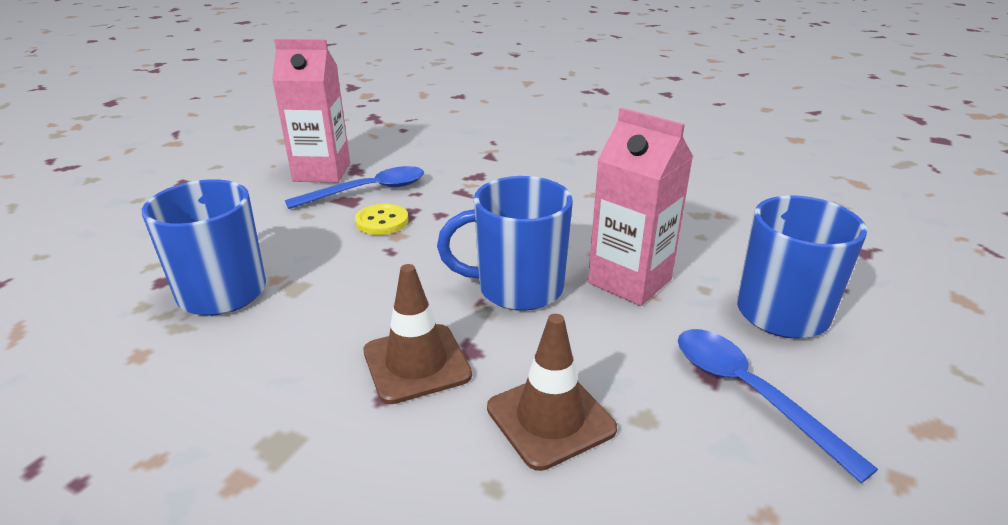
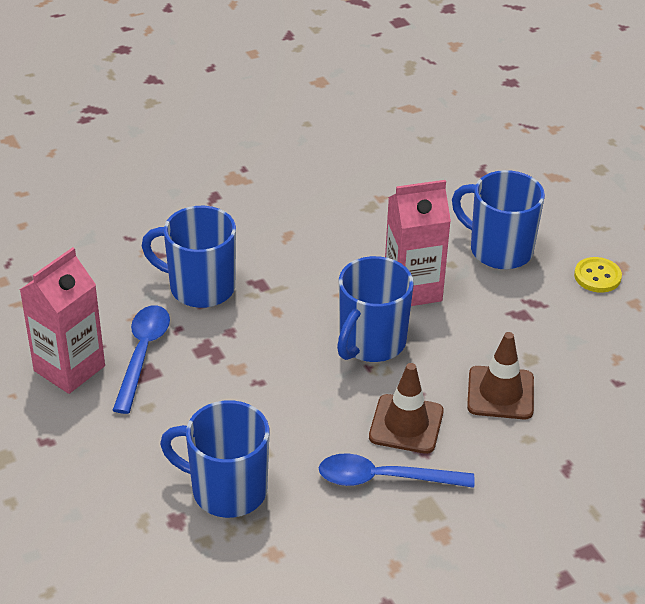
camera: 55 degrees left, 10 degrees up
(382, 221) = (207, 368): yellow button -> yellow button (597, 276)
(476, 183) = (200, 287): none -> blue mug
(750, 394) = (547, 310): blue spoon -> blue spoon (384, 478)

